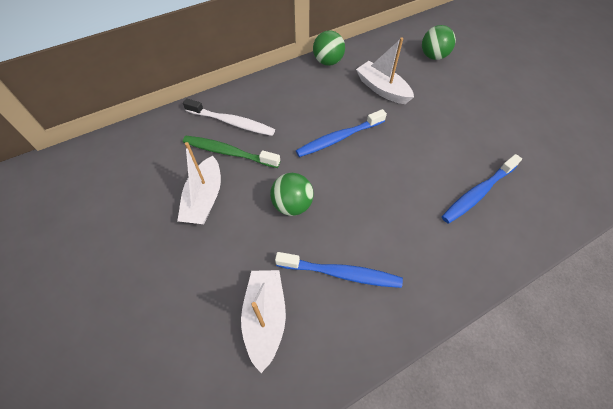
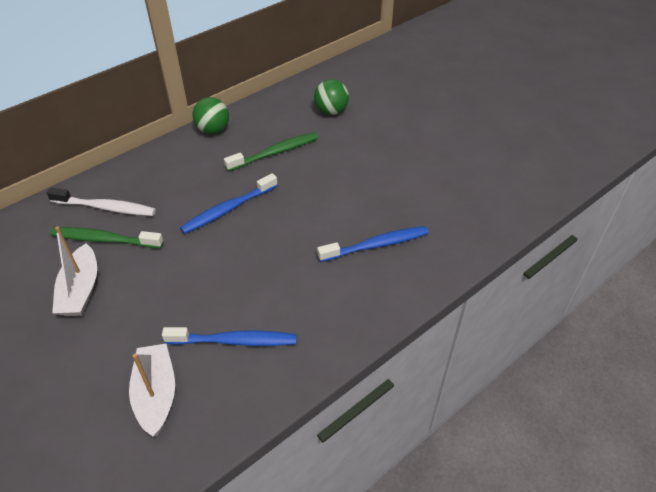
camera: 10 degrees left, 10 degrees down
(292, 205) = (179, 283): green ball -> none
(382, 89) = (275, 153): white boat -> green toothbrush
(478, 193) = (376, 245): blue toothbrush -> blue toothbrush turned 150 degrees counterclockwise

